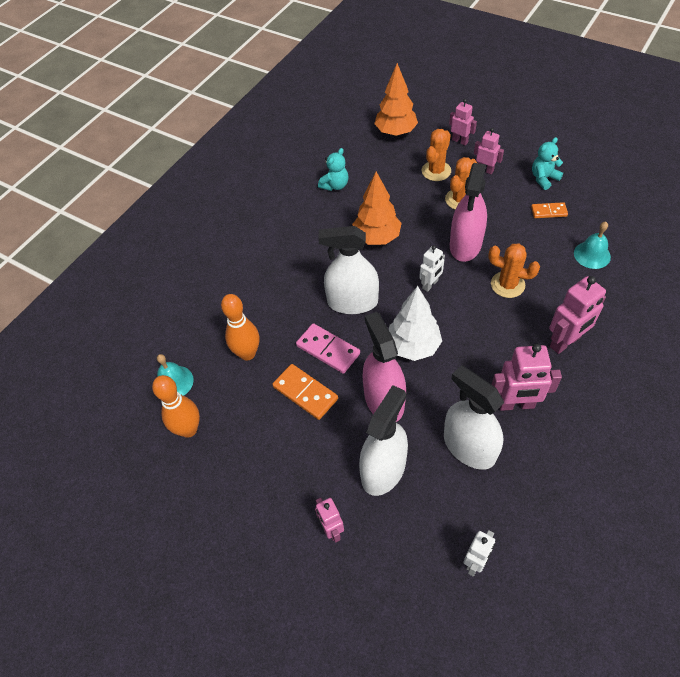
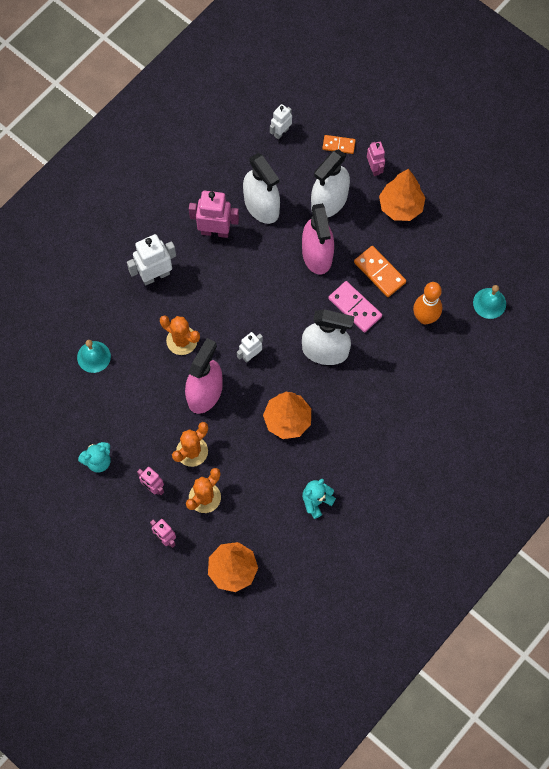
camera: 175 degrees left, 15 degrees up
(188, 429) = (476, 259): orange bowling pin -> none
(289, 479) = (400, 207): none -> orange tree
(413, 346) = (282, 296): white tree -> none
(549, 212) = (111, 416): orange domino -> orange domino (338, 145)
(565, 342) = (155, 275): pink robot -> white robot

